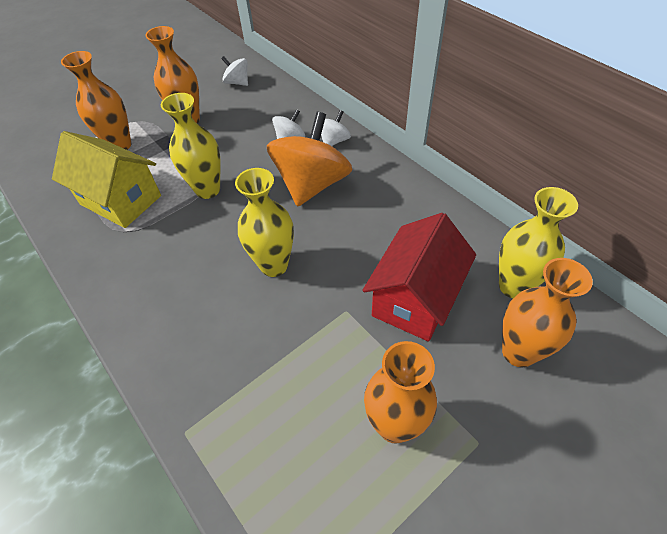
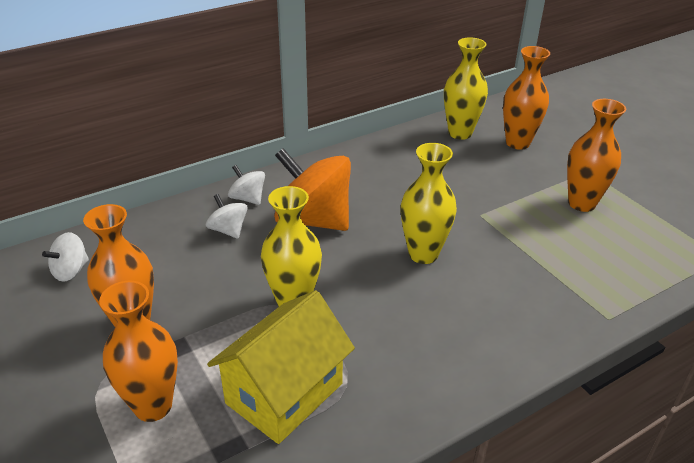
camera: 85 degrees left, 15 degrees down
(415, 299) = (469, 178): red house -> none

